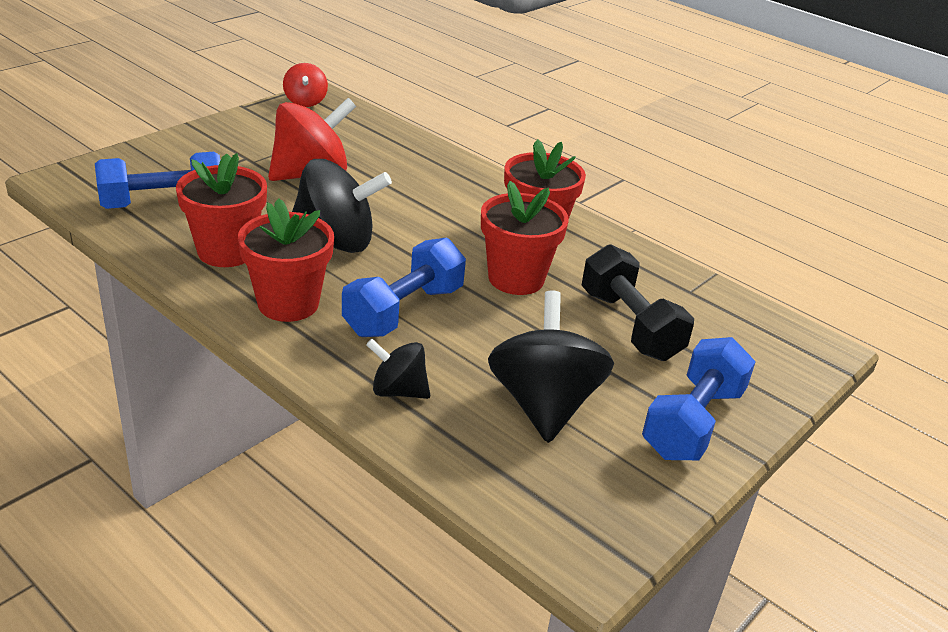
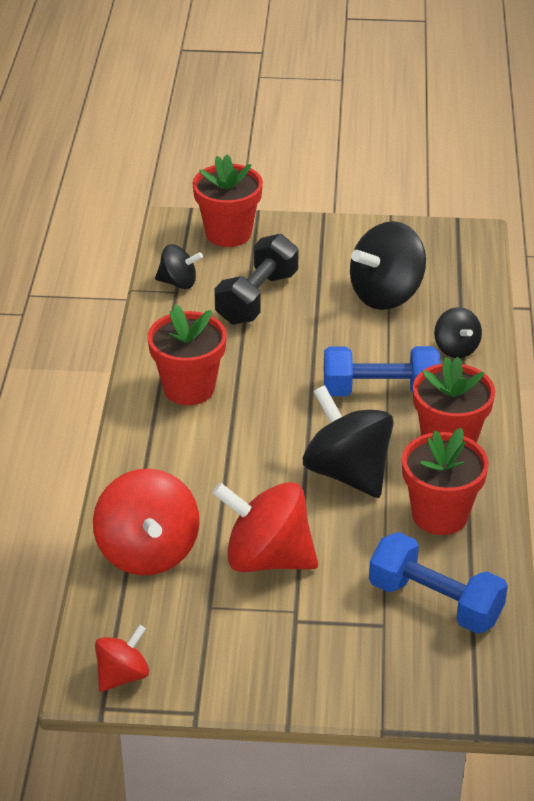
camera: 125 degrees left, 5 degrees up
(386, 145) = (148, 552): none -> red spinning top
(516, 279) = (269, 366): red flower pot -> red flower pot (228, 233)
(693, 422) = (324, 242): blue dumbbell -> none
(703, 298) = (178, 283): none -> black spinning top

